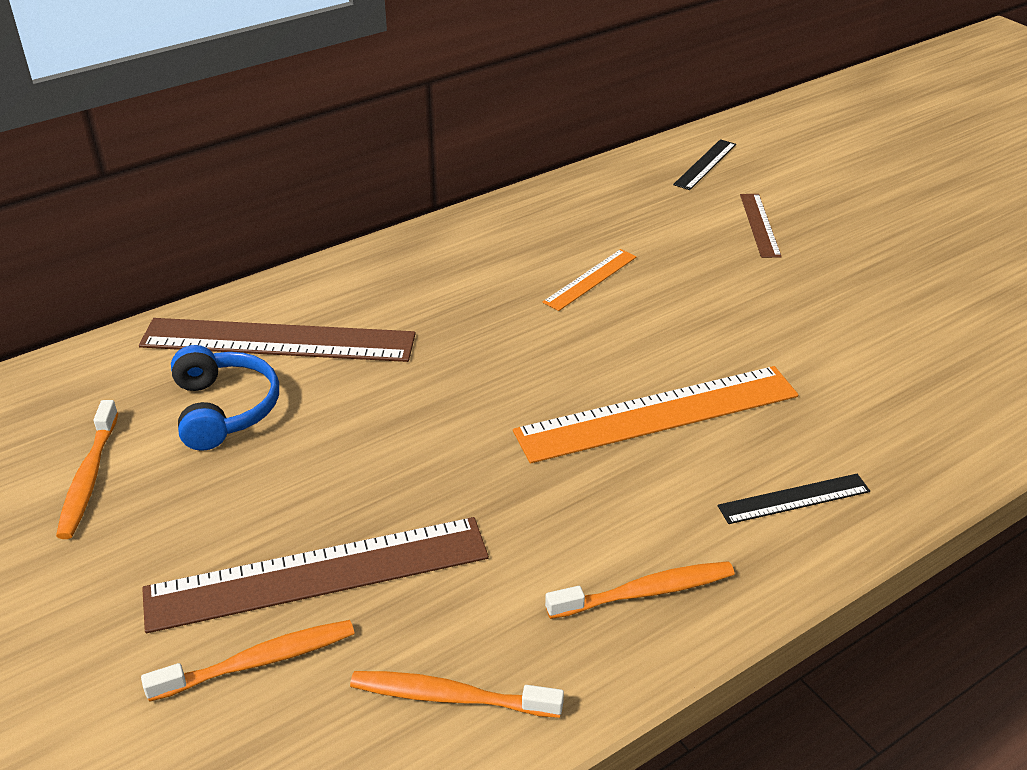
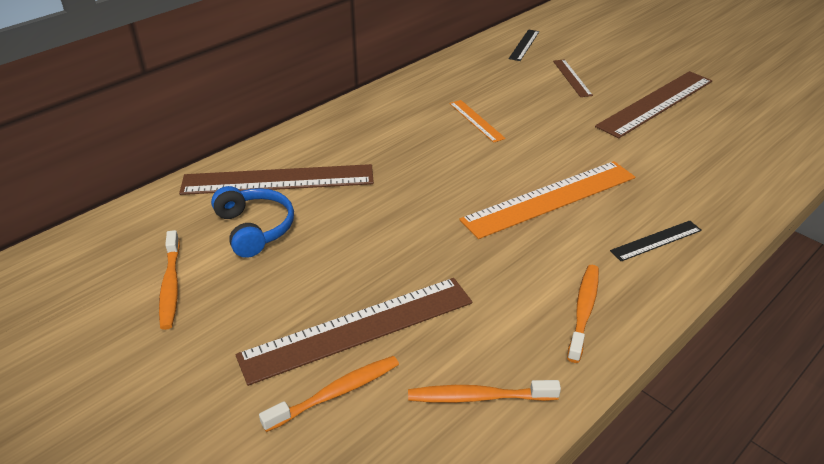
camera: 10 degrees left, 0 degrees up
(590, 279) = (476, 120): orange ruler -> orange ruler turned 60 degrees counterclockwise
(645, 592) = (583, 311): orange toothbrush -> orange toothbrush turned 45 degrees counterclockwise
(876, 279) = (656, 103): none -> brown ruler

